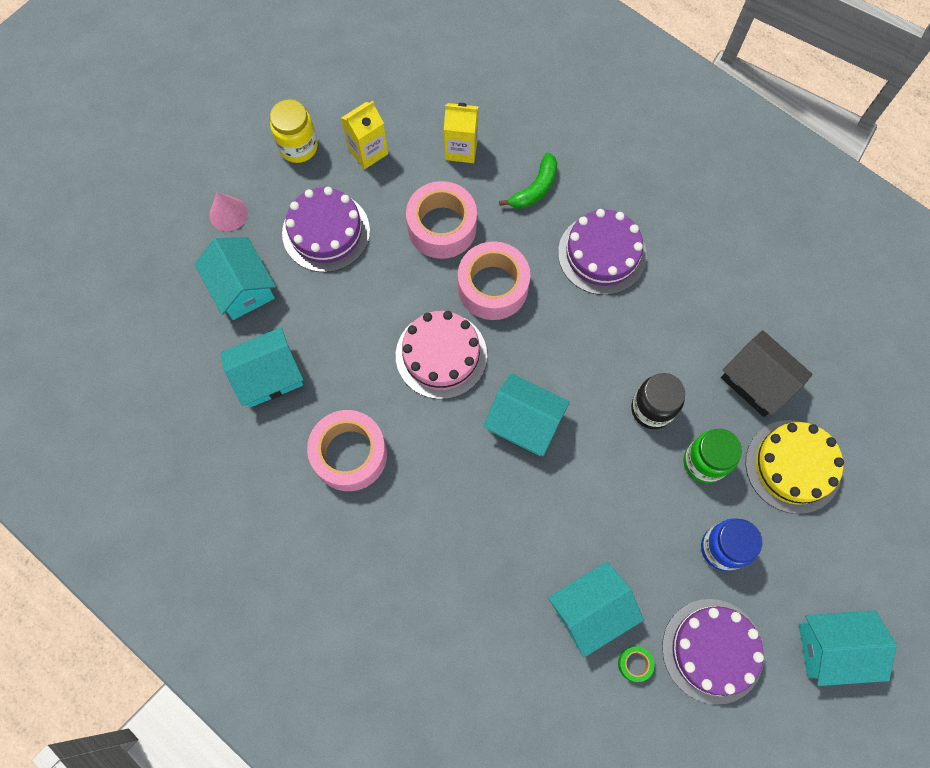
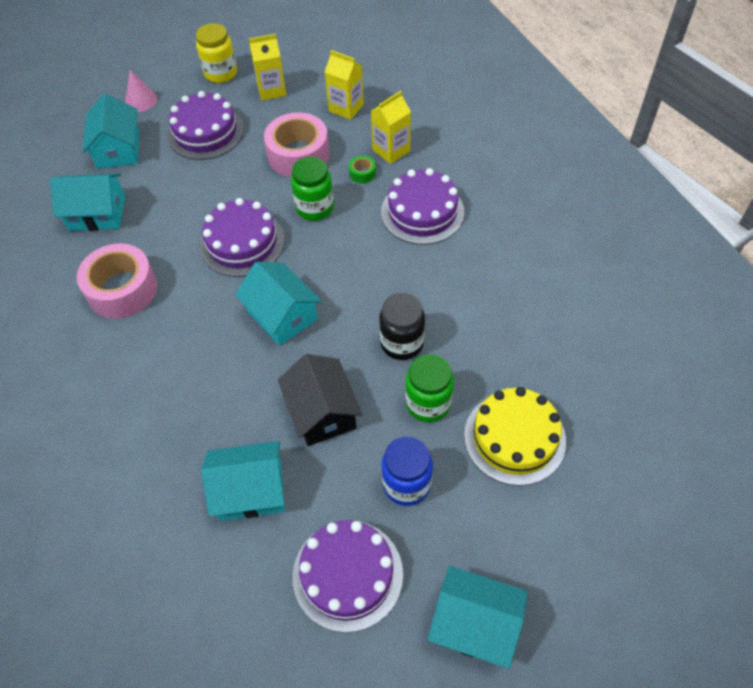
camera: 25 degrees right, 15 degrees down
(441, 355) = (242, 243): pink cake -> purple cake
(493, 287) = (315, 208): pink tape -> green jar
(535, 188) = (391, 150): green banana -> yellow carton
(634, 664) = (264, 555): green tape -> green tape (362, 173)
(757, 381) = (515, 354): black house -> black house (322, 412)

